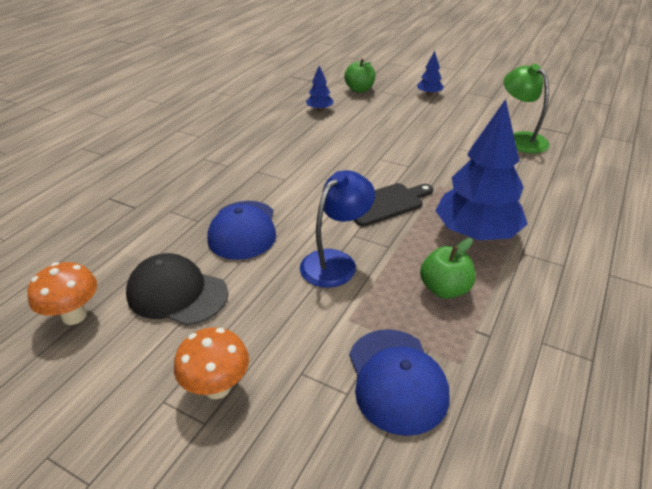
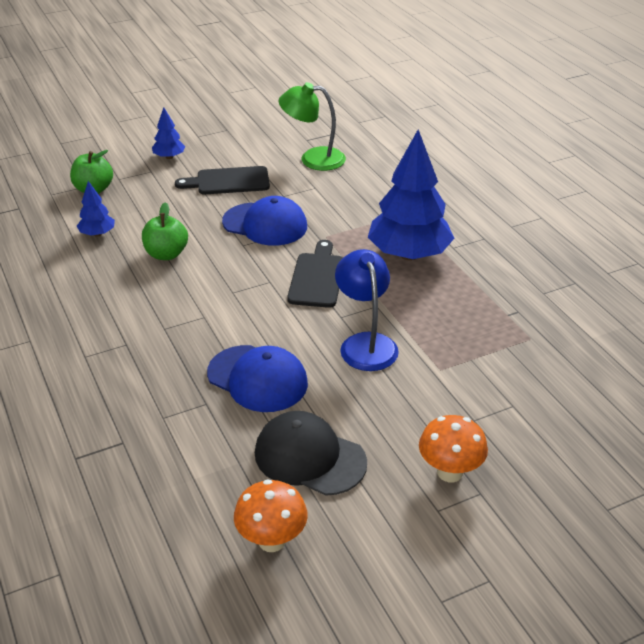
camera: 55 degrees left, 0 degrees up
(177, 293) = (309, 457): black cap -> black cap turned 60 degrees clockwise
(396, 380) = (520, 375): blue cap -> blue cap (265, 224)
(438, 123) = (228, 181): none -> black cutting board
(444, 289) = (454, 305): green apple -> green apple (166, 254)

